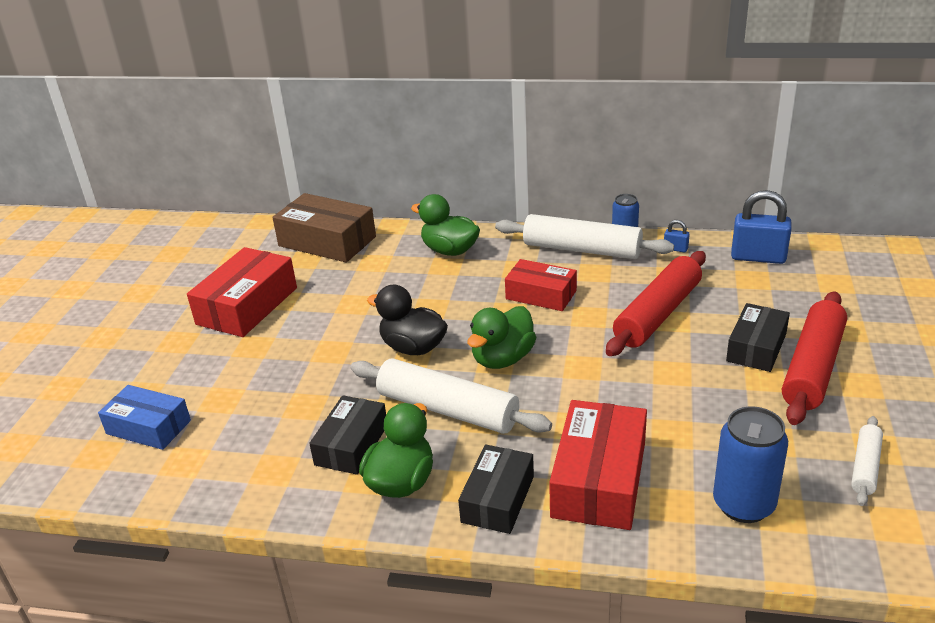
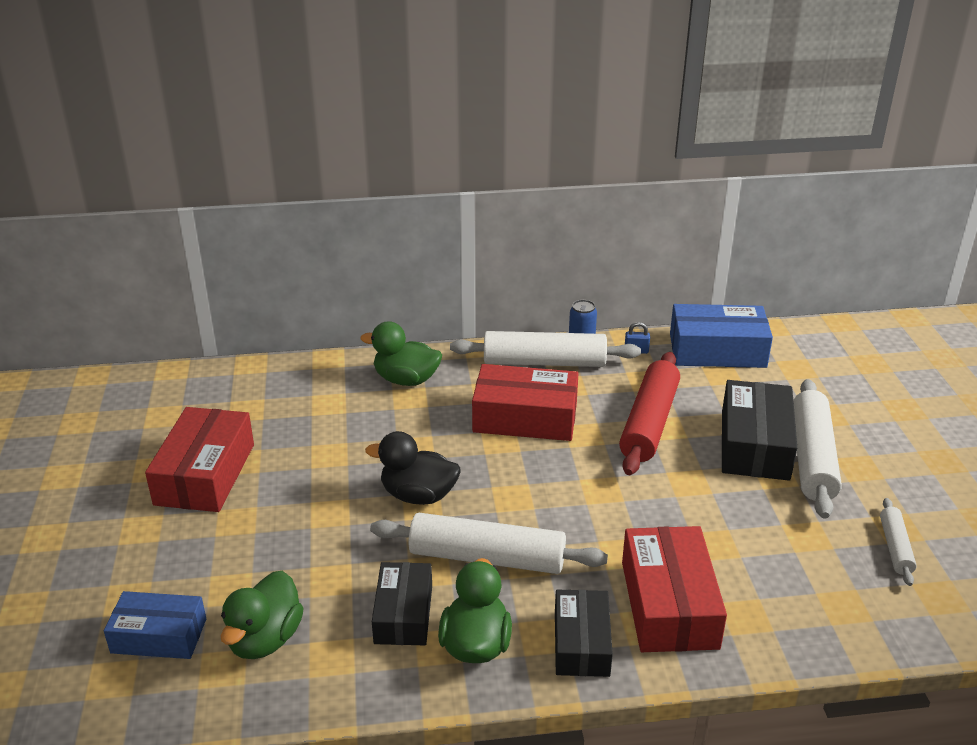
camera: 20 degrees left, 0 degrees up
(327, 241) = (262, 385): brown box -> none
(502, 359) = (518, 493): green duck -> green duck (265, 639)
(541, 295) = (525, 417): red box -> red box, size x1.53
(743, 504) = (808, 604): blue can -> none
(756, 347) = (754, 444): black box -> black box, size x1.53
(758, 257) = (717, 350): blue padlock -> blue box
(813, 367) = (812, 457): red rolling pin -> white rolling pin

